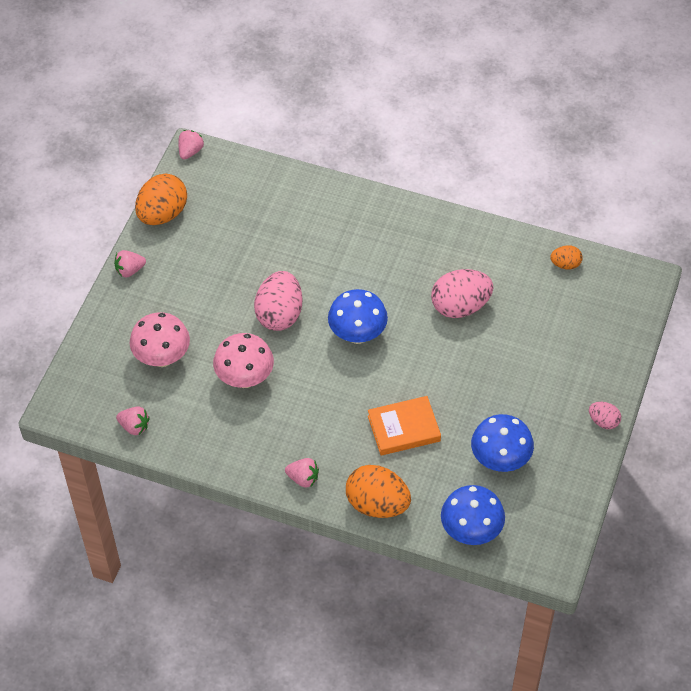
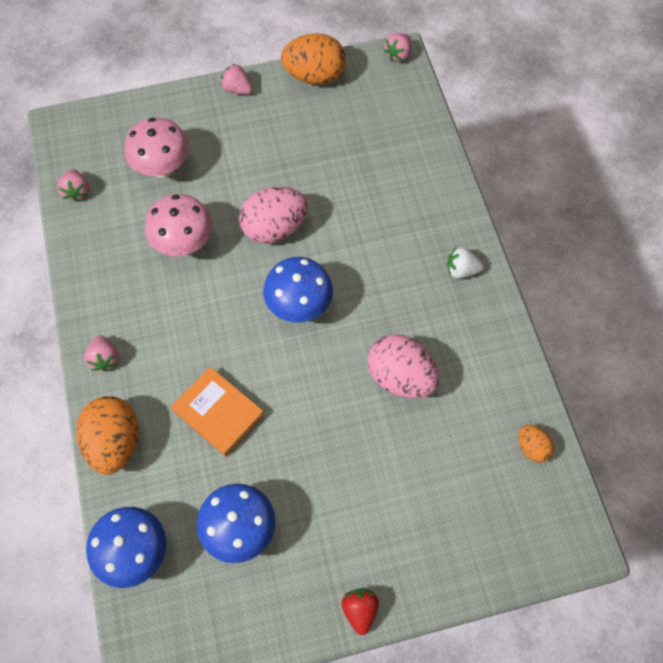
camera: 55 degrees right, 10 degrees up
(190, 151) = (398, 54): pink strawberry -> pink strawberry turned 135 degrees clockwise
(407, 224) = (461, 270): none -> white strawberry
(603, 421) = (360, 610): pink egg -> red strawberry

